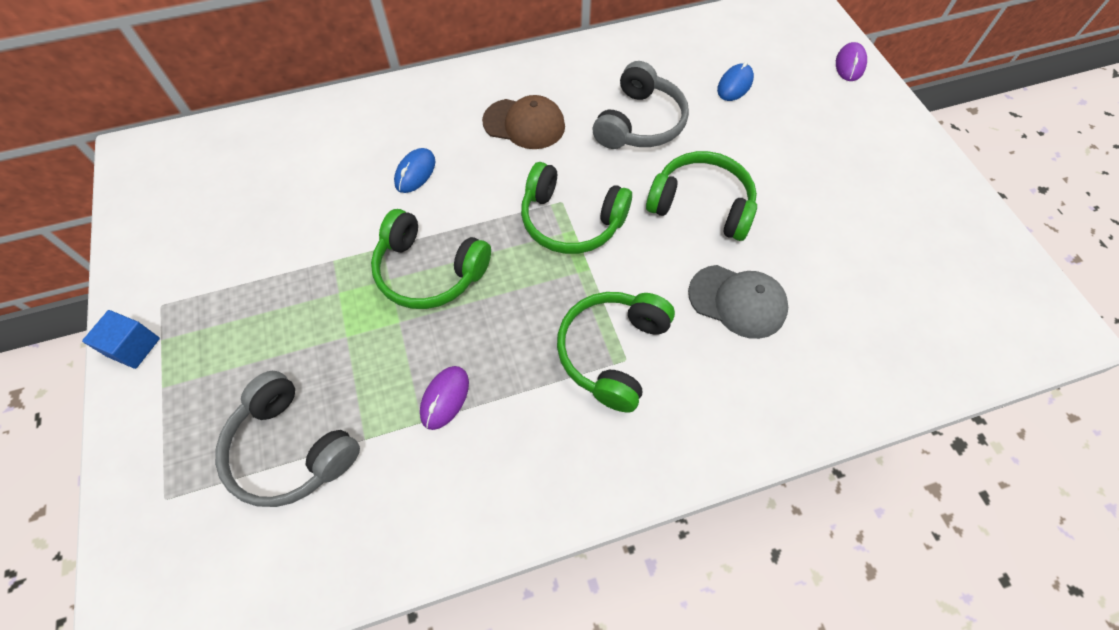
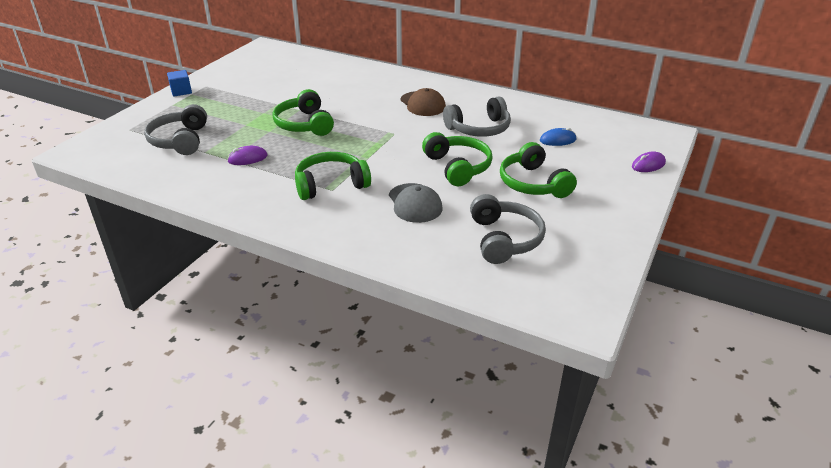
camera: 45 degrees right, 25 degrees down
(415, 172) = (350, 96): blue mouse -> none
(571, 221) = (387, 141): green headphones -> green headphones (533, 183)
(880, 279) = (504, 239): none -> grey headphones

